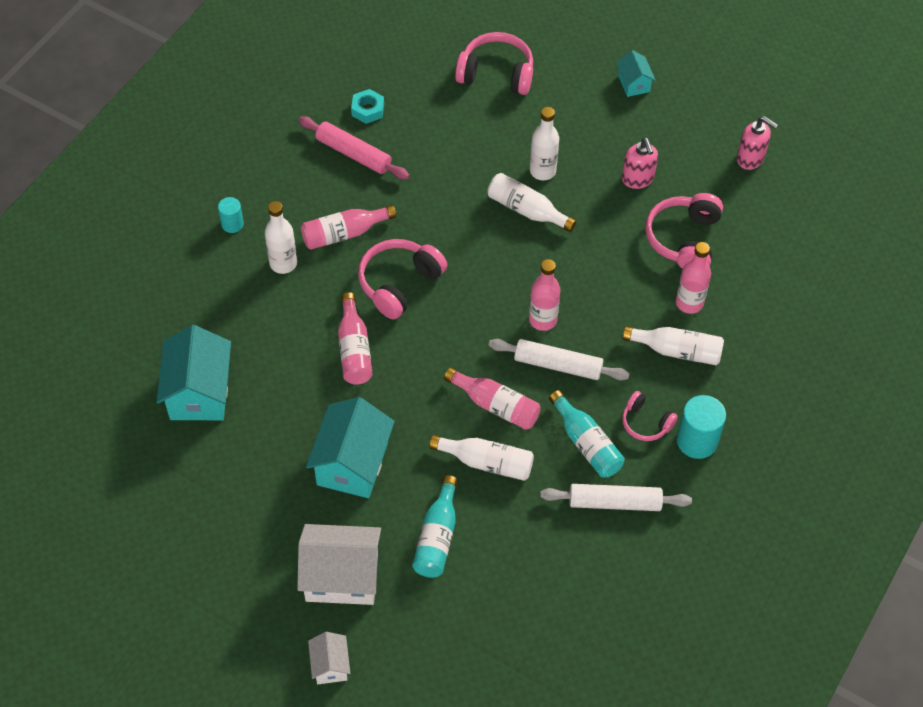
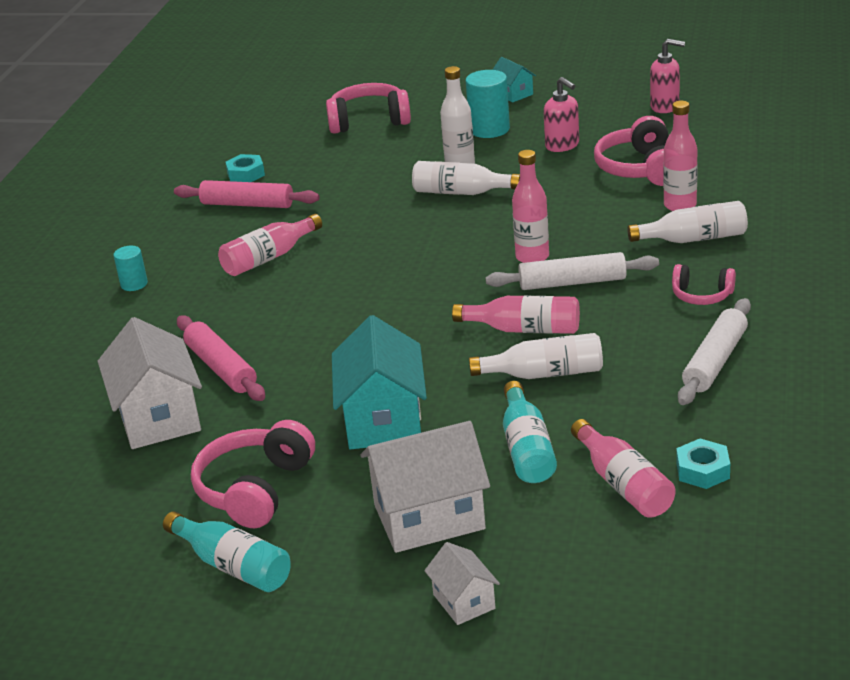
camera: 15 degrees left, 25 degrees down
(199, 392) = (158, 417): turquoise house -> white house
(261, 355) = (221, 368): none -> pink rolling pin
(283, 263) = (210, 296): white bottle -> none
(354, 349) = (331, 334): pink bottle -> pink bottle (623, 484)
(399, 284) = (354, 275): pink headphones -> pink headphones (255, 489)
(545, 612) = (702, 470): none -> turquoise nut
(586, 443) = (648, 328): turquoise bottle -> turquoise bottle (233, 566)
(614, 502) = (715, 361): white rolling pin -> white rolling pin turned 45 degrees counterclockwise
(697, 441) = (768, 292): turquoise cylinder -> turquoise cylinder (489, 129)

